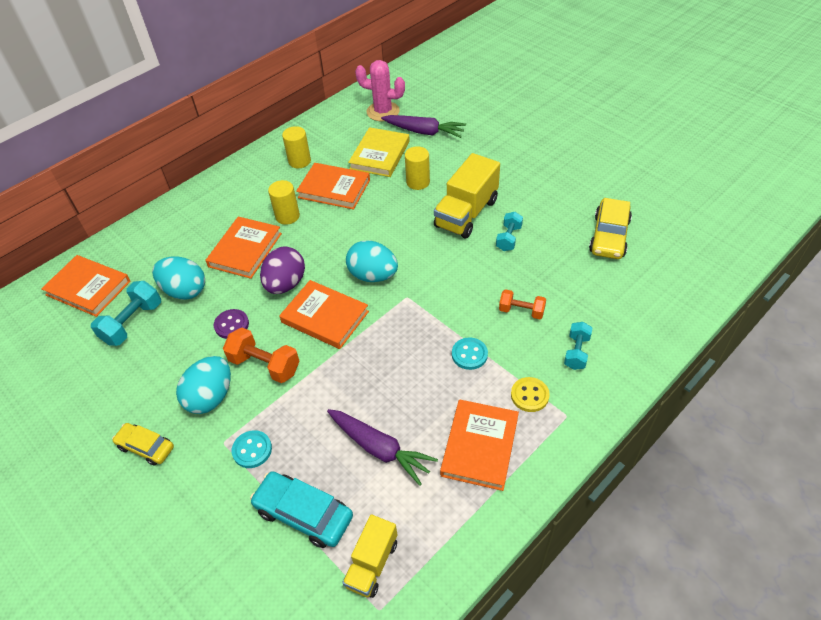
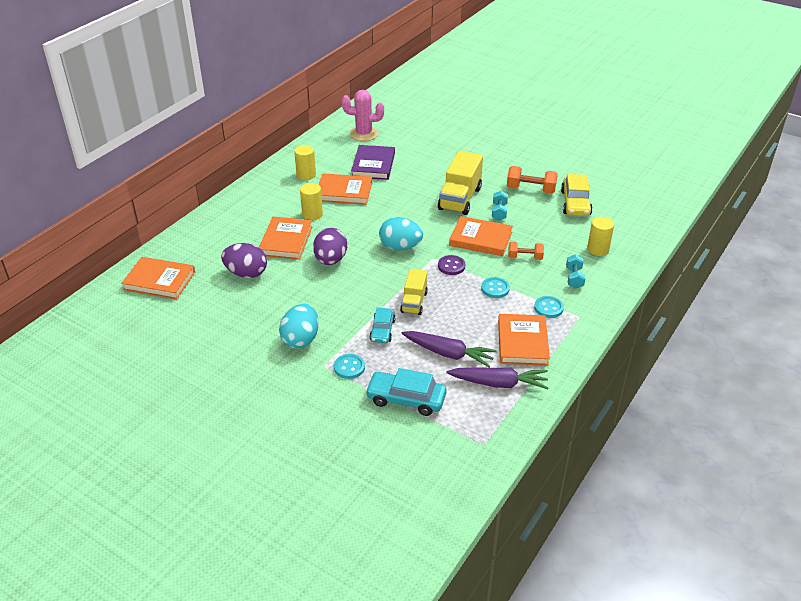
camera: 15 degrees left, 10 degrees down
(133, 323) = (211, 300): turquoise dumbbell -> none
(146, 447) = (262, 377): yellow car -> none
(185, 291) = (246, 273): turquoise egg -> purple egg
(231, 325) = (297, 291): purple button -> purple button (451, 266)
(265, 365) = (336, 314): orange dumbbell -> orange dumbbell (530, 190)
(311, 398) = (382, 330): none -> turquoise car
(325, 317) = (372, 278): orange book -> orange book (480, 239)
(372, 564) = (468, 420): yellow truck -> yellow truck (414, 302)
(380, 155) = (373, 165): yellow book -> purple book
(418, 182) = (412, 181): yellow cylinder -> yellow cylinder (598, 249)
(424, 132) = (404, 146): purple carrot -> purple carrot (499, 383)
(529, 395) = (548, 308): yellow button -> turquoise button

